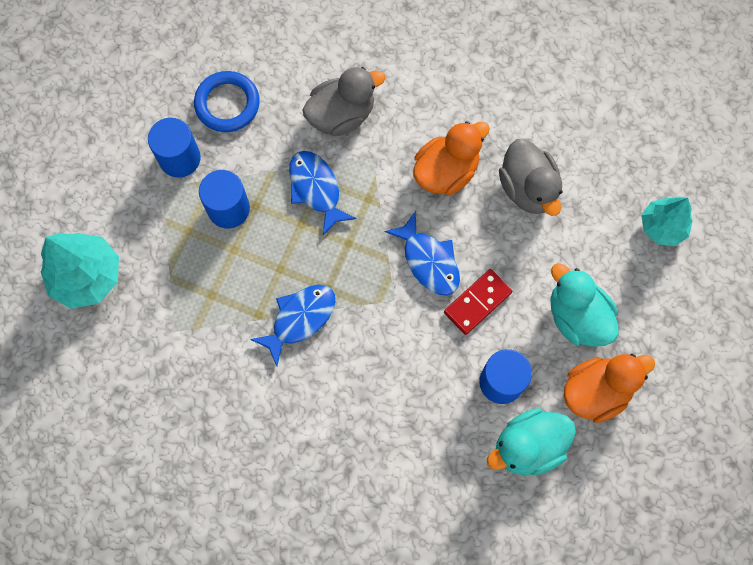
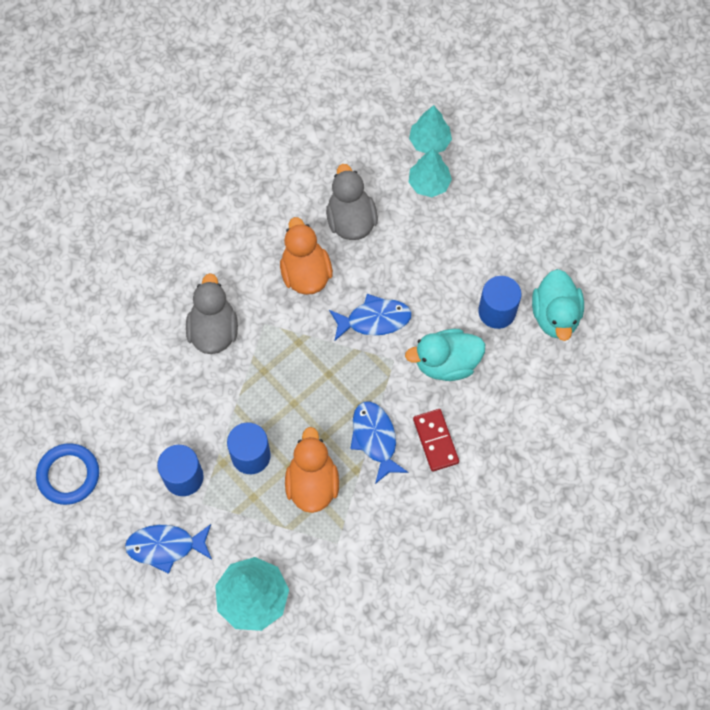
camera: 65 degrees left, 5 degrees down
(227, 104) = (154, 417): blue ring -> blue ring (68, 475)
(316, 189) = (269, 378): blue fish -> blue fish (165, 546)
(477, 302) = (425, 299): red domino -> red domino (435, 441)
(528, 188) = (351, 220): grey duck -> grey duck turned 105 degrees counterclockwise
(577, 317) = (471, 234): turquoise duck -> turquoise duck (446, 363)
(596, 391) = (535, 248): orange duck -> orange duck (312, 483)
(613, 248) = (429, 183): none -> turquoise tree

